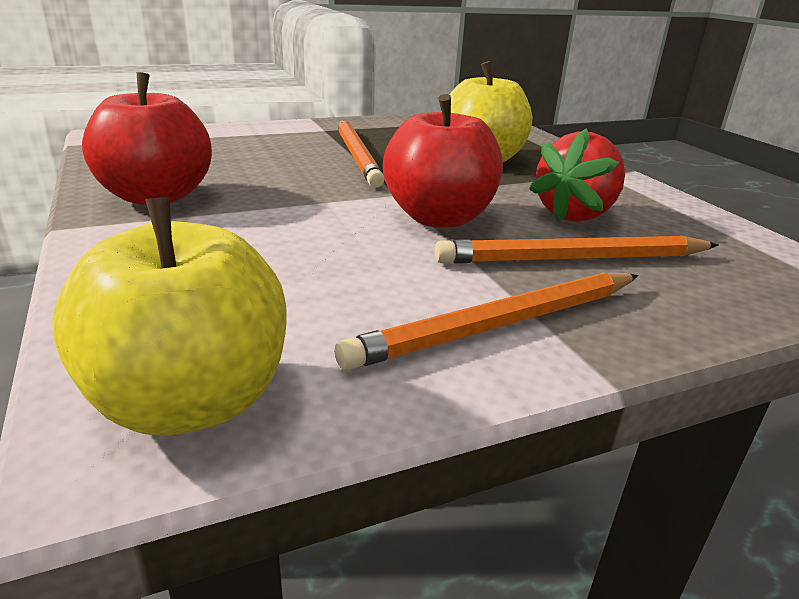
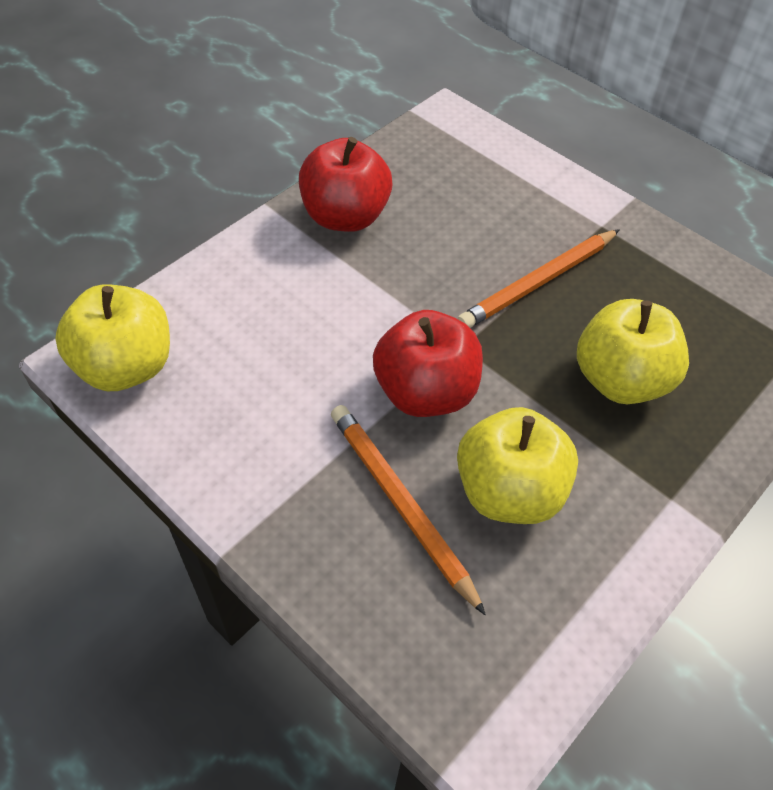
camera: 65 degrees right, 25 degrees up
(499, 324) = (265, 476): orange pencil -> none
(575, 215) = (508, 491): red strawberry -> yellow apple

